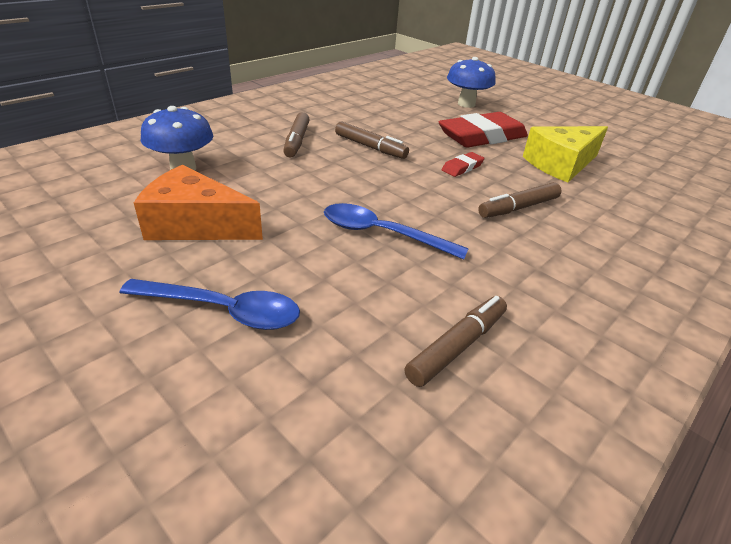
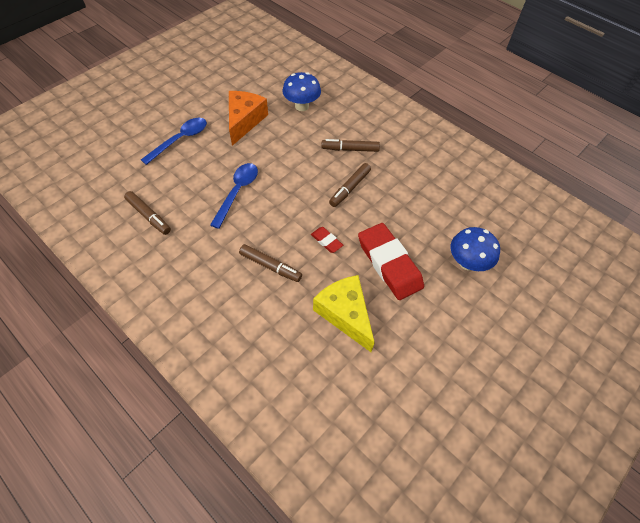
camera: 90 degrees right, 20 degrees up
(223, 310) = (180, 140): blue spoon -> blue spoon turned 150 degrees counterclockwise
(518, 208) = (270, 266): brown marker -> brown marker turned 150 degrees clockwise

